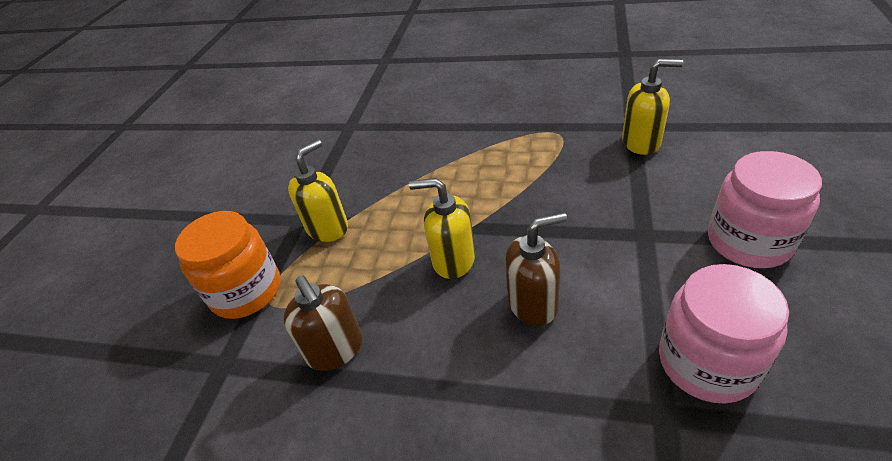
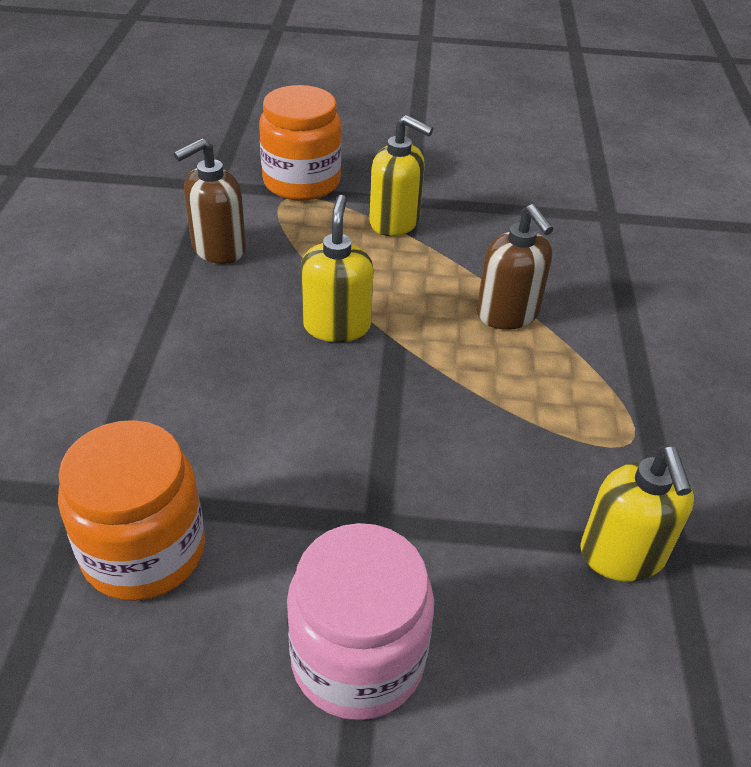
camera: 75 degrees right, 0 degrees up
(533, 304) = (258, 395): brown soap dispenser -> brown soap dispenser (508, 314)
(707, 362) = (144, 551): pink jar -> orange jar

